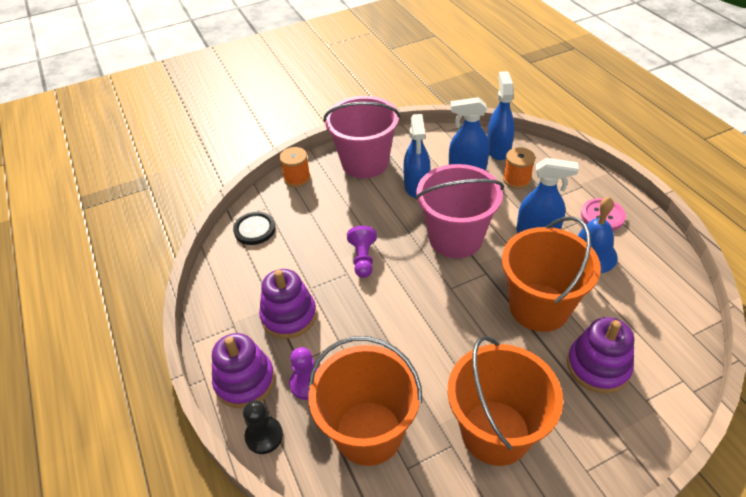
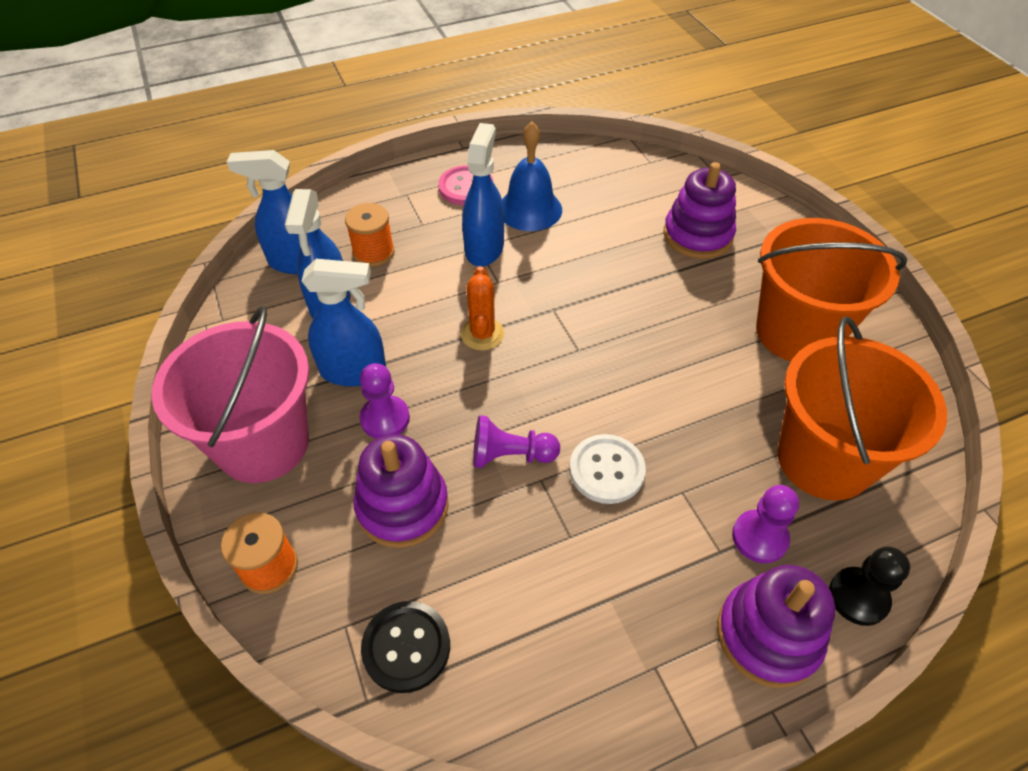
camera: 90 degrees left, 5 degrees up
(289, 316) = (630, 569): purple stacking toy -> purple stacking toy (402, 506)
(354, 304) = (606, 470): none -> white button
(384, 204) = (385, 419): none -> purple pawn
(455, 238) = (482, 334): pink bucket -> orange cactus
(539, 307) = (614, 268): orange bucket -> none

